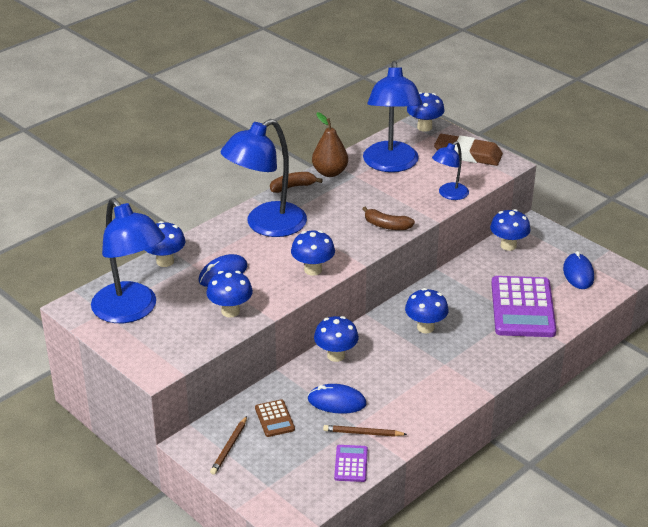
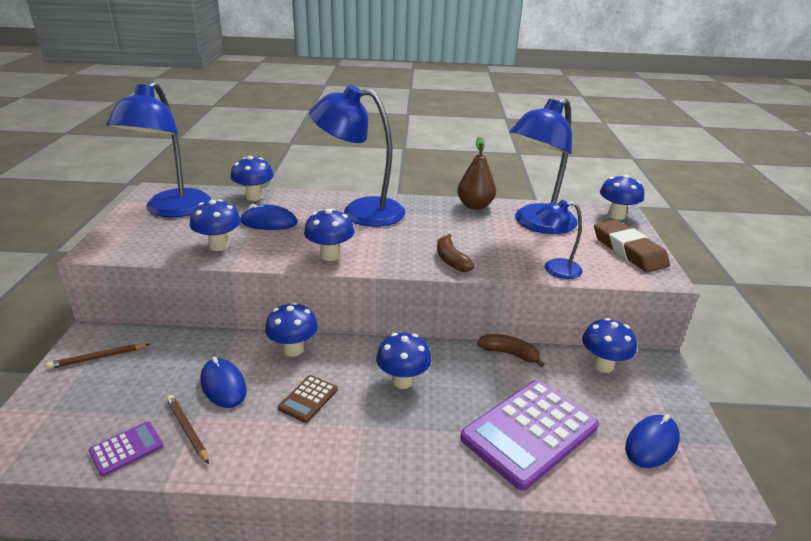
camera: 45 degrees right, 5 degrees down
(274, 419) = (163, 362): brown calculator -> brown calculator (308, 399)
(292, 187) = (428, 201): brown banana -> brown banana (509, 354)

